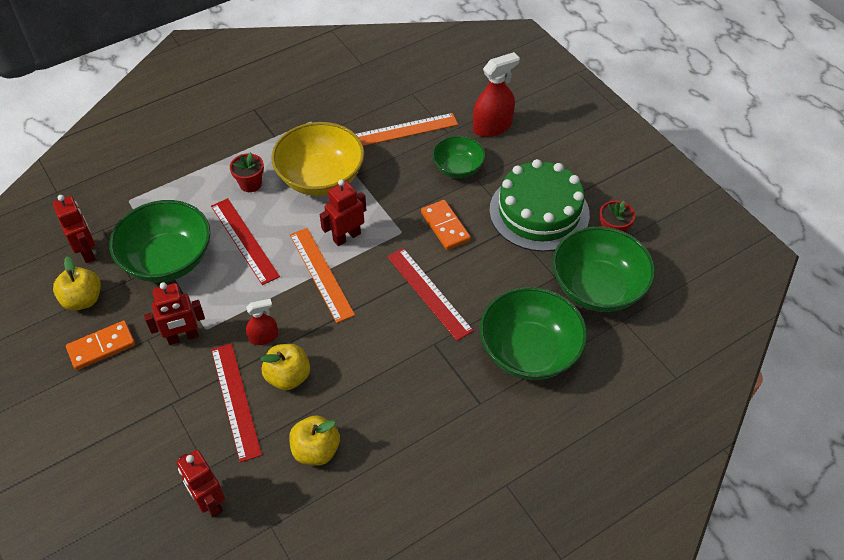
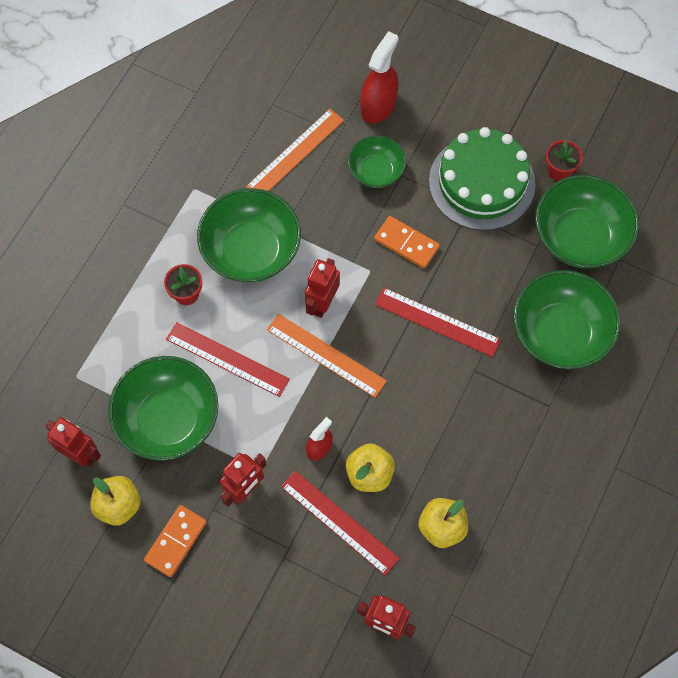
camera: 30 degrees left, 15 degrees up
(321, 178) = (251, 250): yellow bowl -> green bowl

